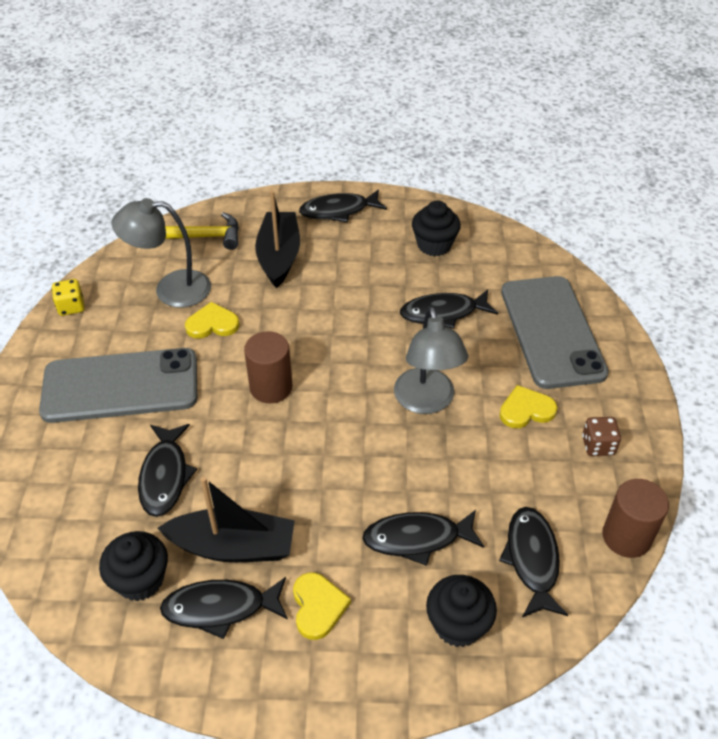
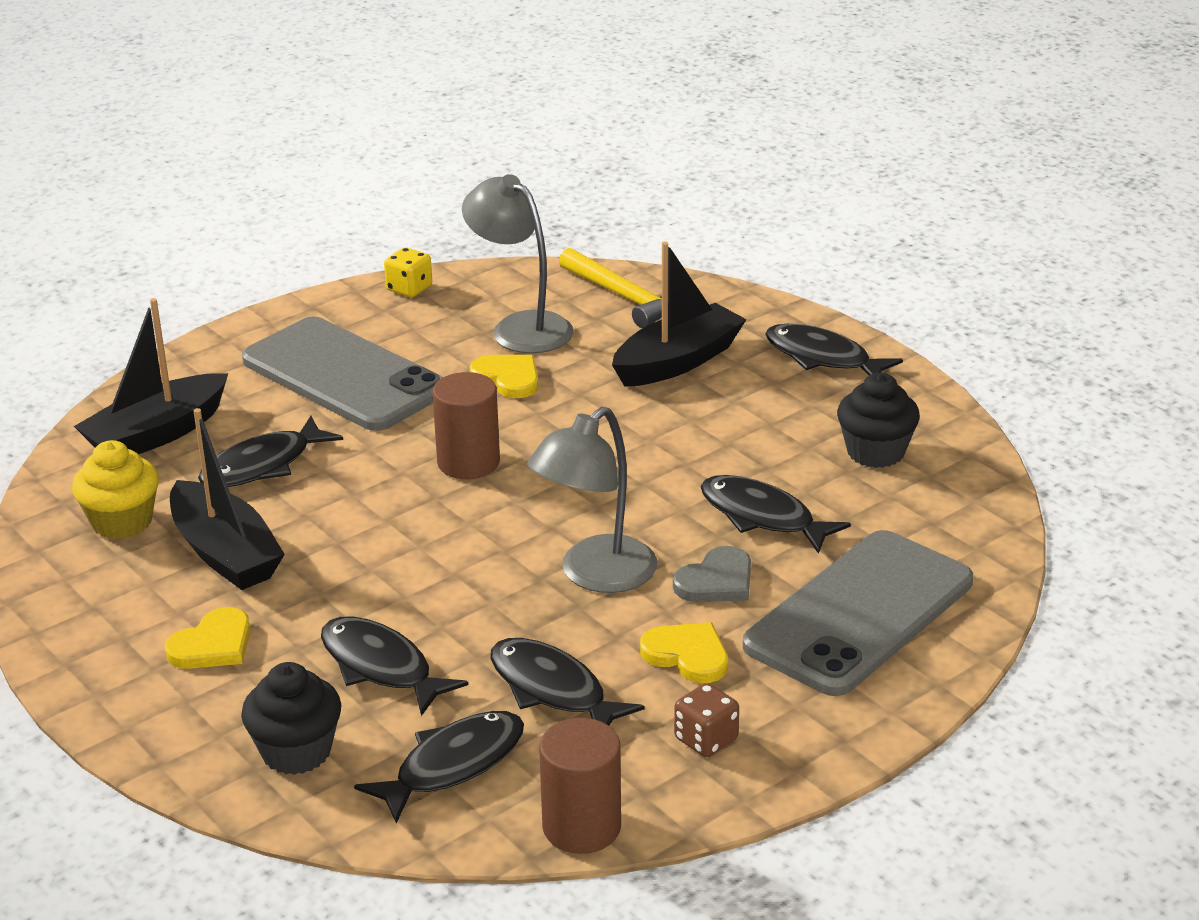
camera: 50 degrees right, 15 degrees down
(67, 507) = (156, 434): none -> black boat
(140, 580) = (122, 522): black cupcake -> yellow cupcake
(220, 608) = (143, 585): black fish -> black fish (553, 690)
(477, 362) = (716, 581): none -> grey heart

